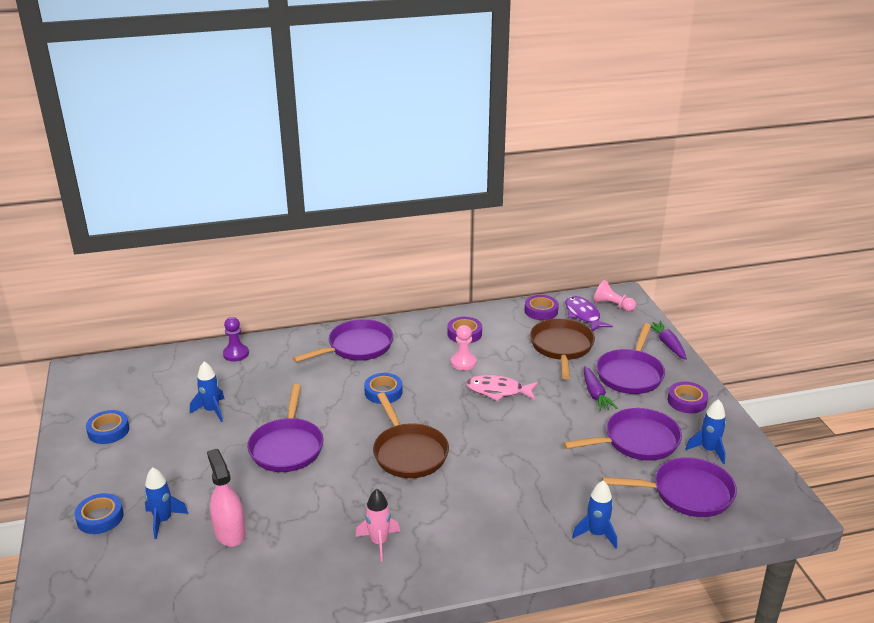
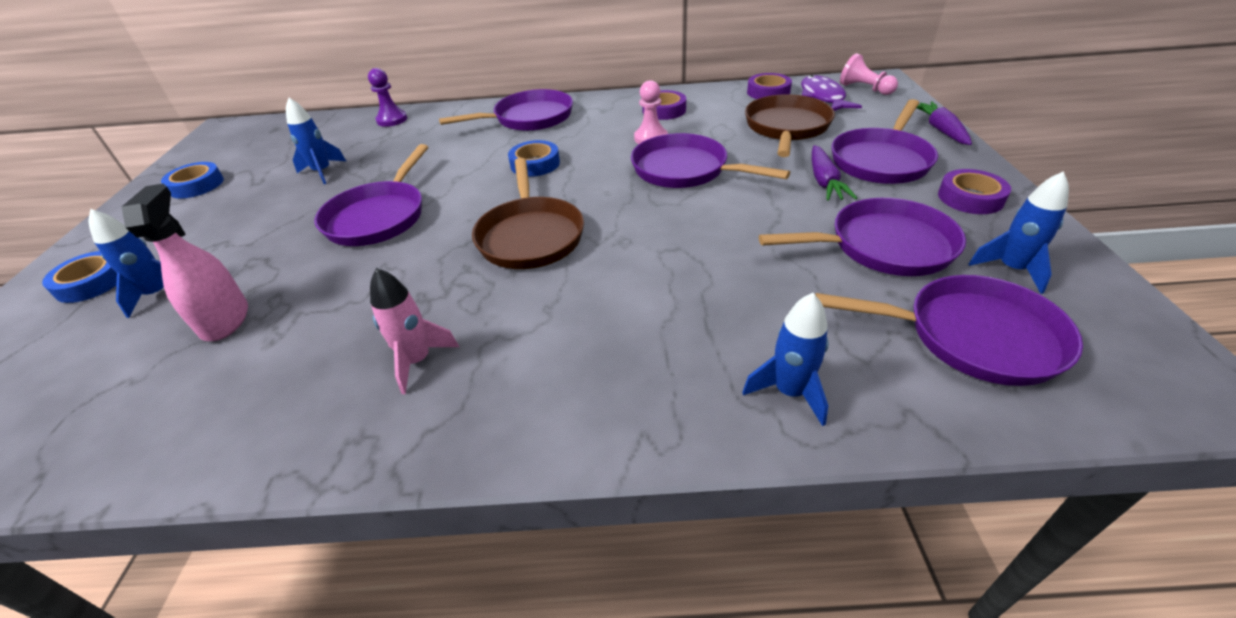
camera: 15 degrees right, 10 degrees up
(498, 391) = (685, 170): pink fish -> purple pan

